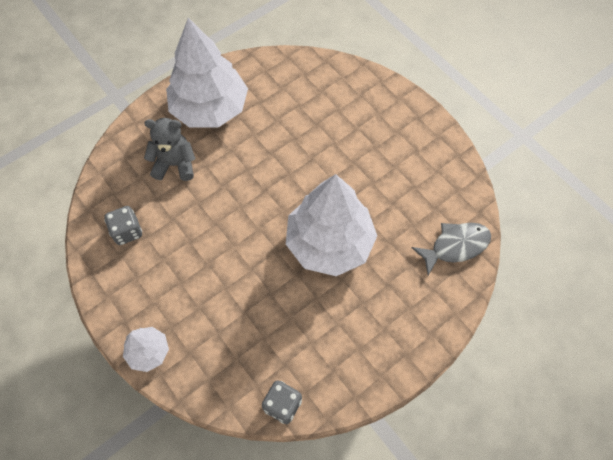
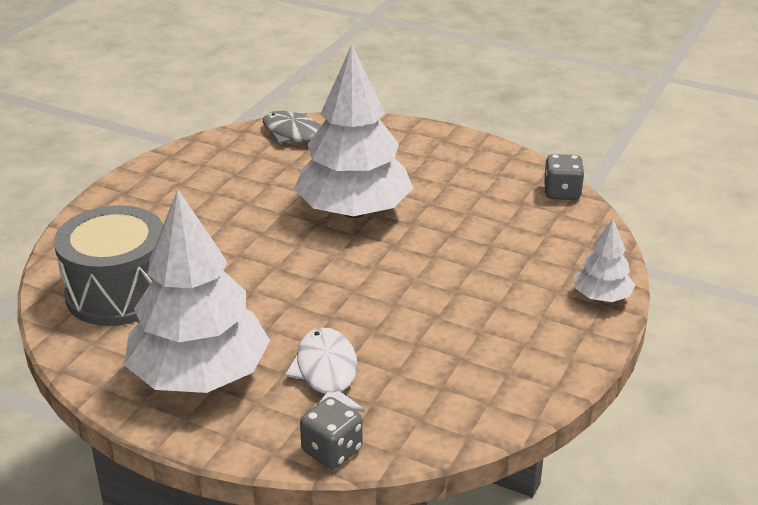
camera: 115 degrees left, 30 degrees down
(127, 231) = (469, 378): grey dice -> grey dice (332, 450)
(175, 164) = (327, 374): grey teddy bear -> white fish
(304, 90) = (119, 292): none -> grey drum

